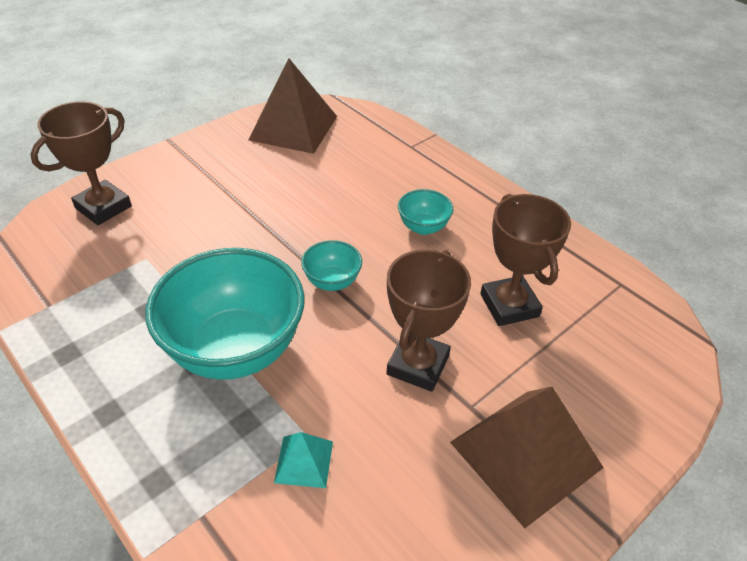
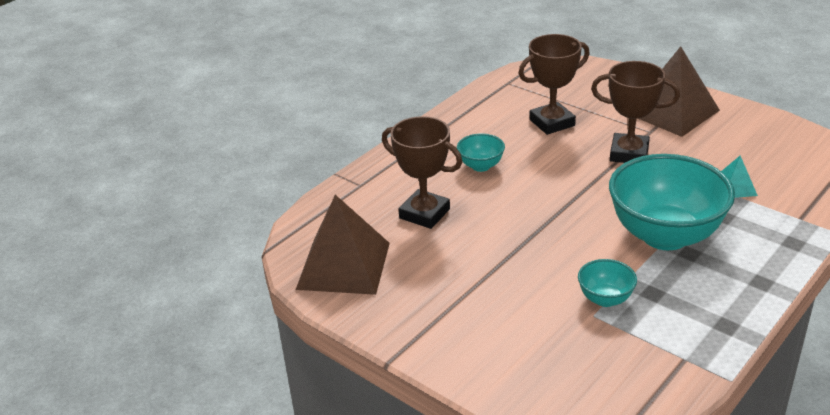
camera: 95 degrees left, 10 degrees down
(103, 207) = (533, 372): brown trophy -> brown trophy (424, 214)
(332, 281) = (568, 201): turquoise bowl -> turquoise bowl (605, 299)

